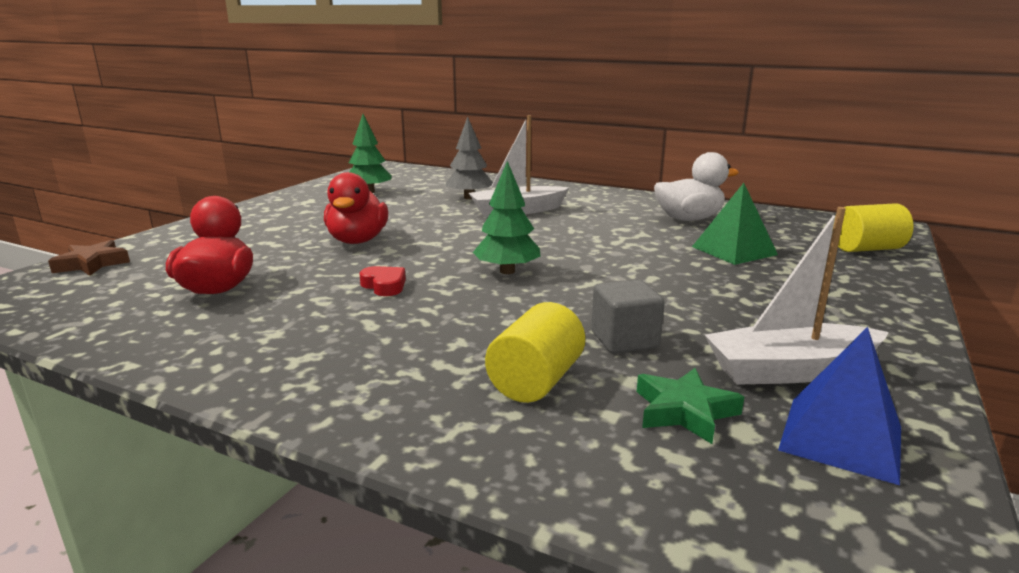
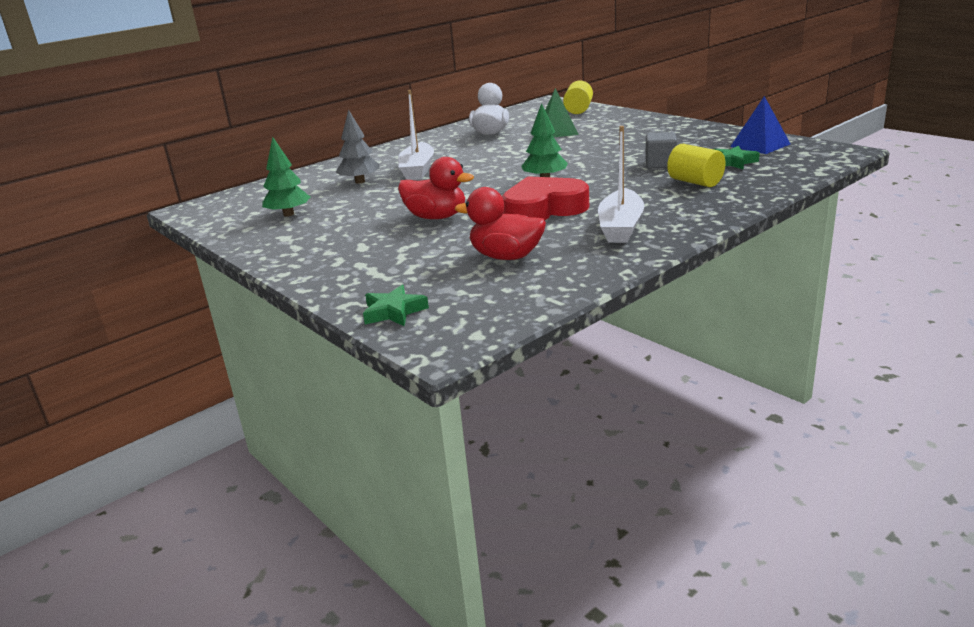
camera: 65 degrees left, 5 degrees up
(92, 264) = (394, 311): brown star -> green star
(384, 286) = (543, 209): red heart -> red heart, size x2.36
(790, 370) = (706, 143): white boat -> white boat (620, 227)

